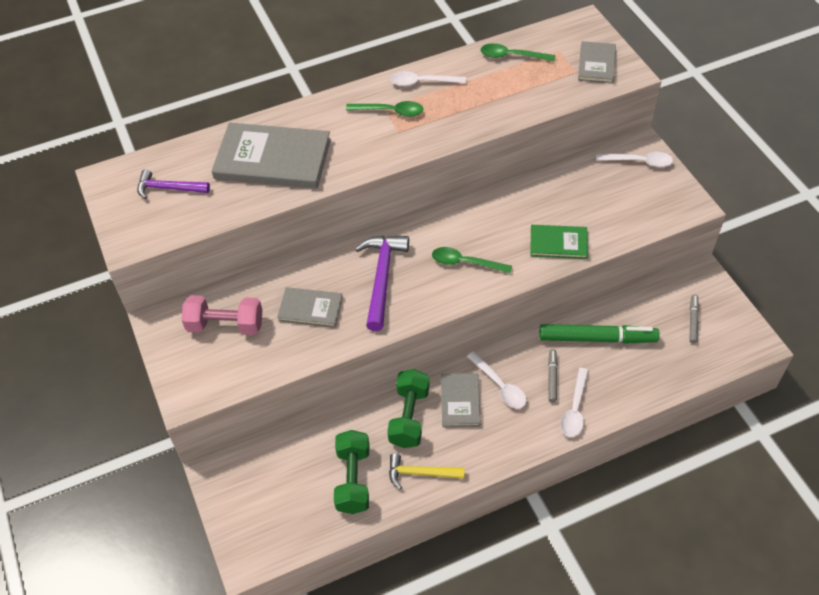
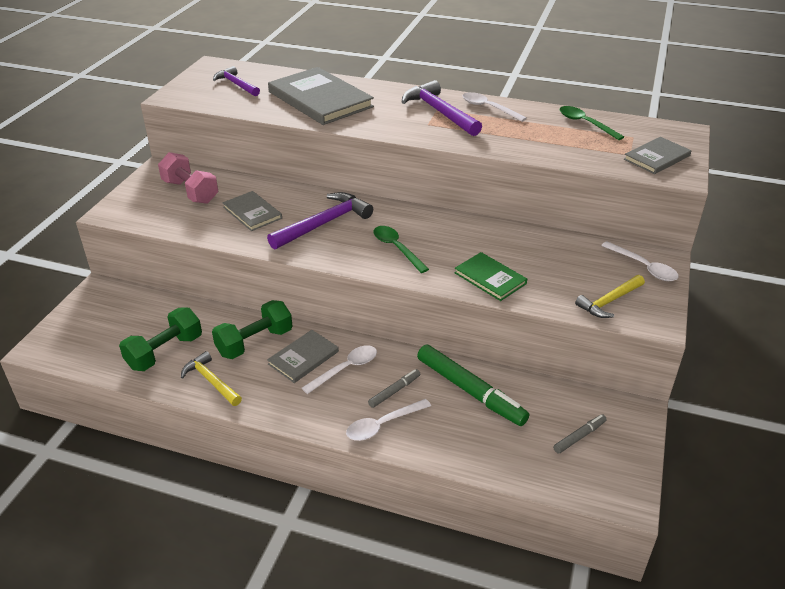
camera: 40 degrees right, 15 degrees down
(390, 111) = (439, 112): green spoon -> purple hammer
(500, 386) = (346, 369): white spoon -> white spoon turned 135 degrees counterclockwise
(650, 208) = (609, 301): none -> yellow hammer

